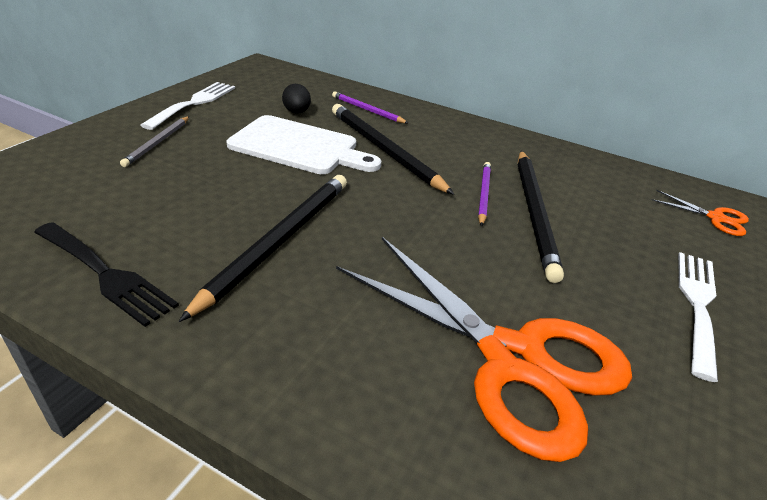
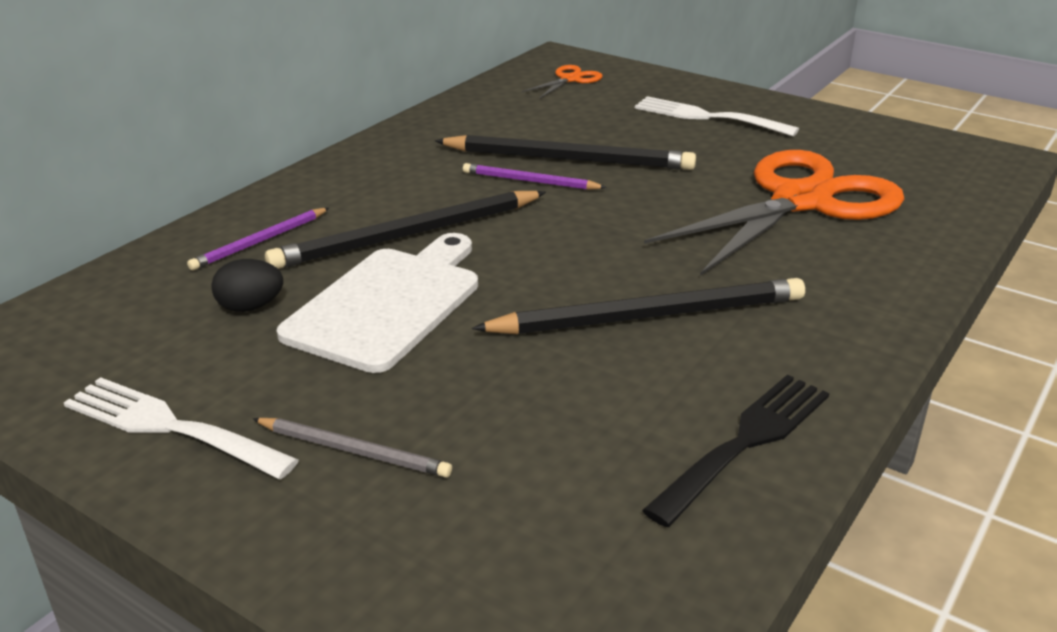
camera: 80 degrees left, 5 degrees down
(279, 241) = (649, 316): black pencil -> black pencil turned 135 degrees clockwise

